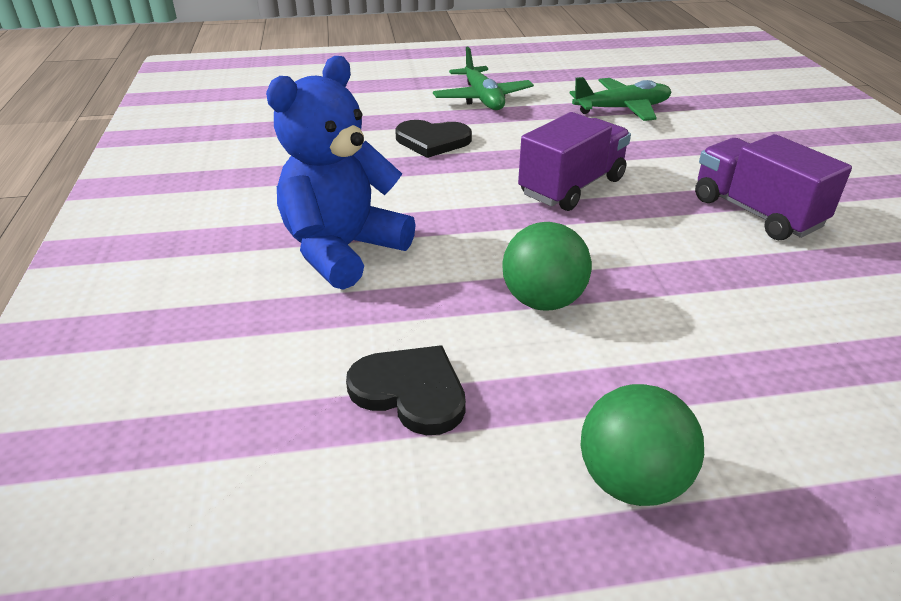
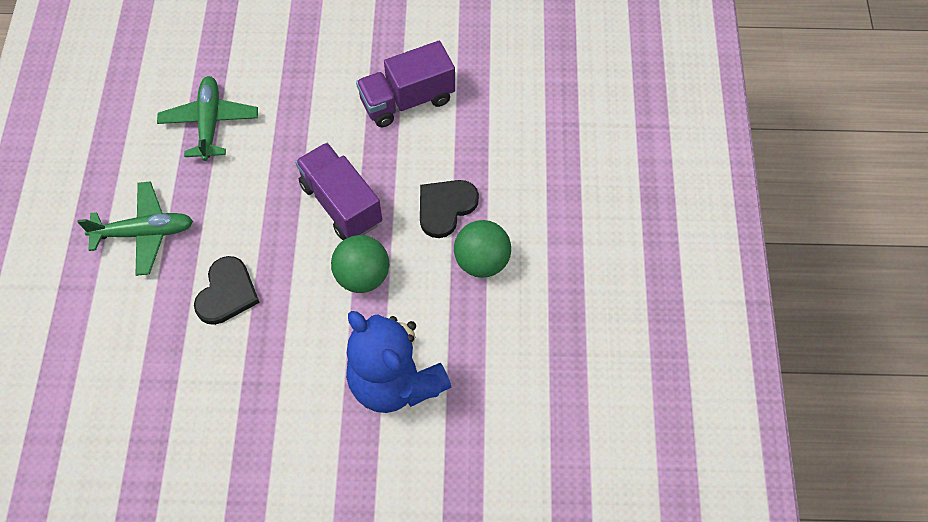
camera: 80 degrees left, 25 degrees up
(410, 391) = (553, 352): black heart -> black heart (445, 207)
(631, 481) = (629, 258): green ball -> green ball (362, 276)

